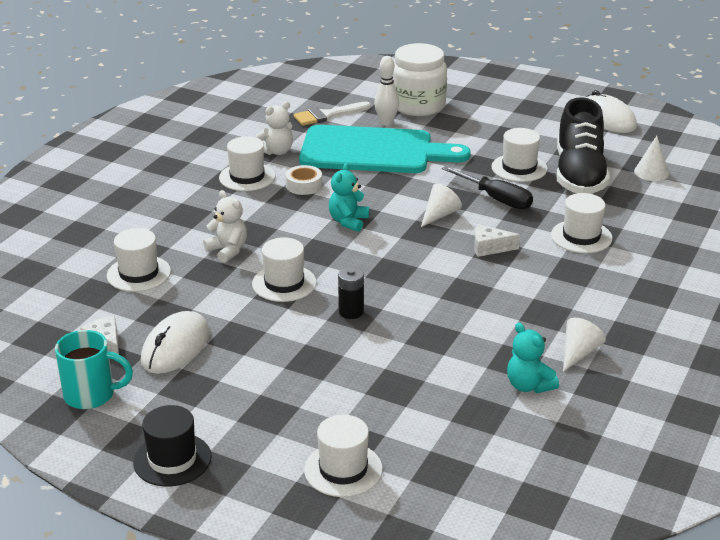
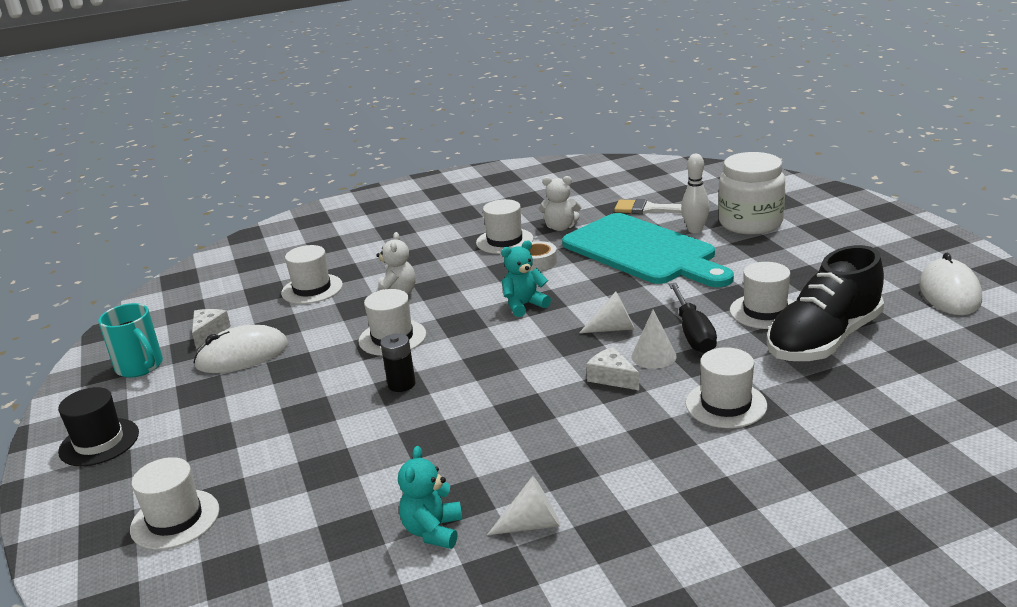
camera: 45 degrees right, 5 degrees down
(651, 172) = (920, 367): white cone -> white cone (653, 356)

